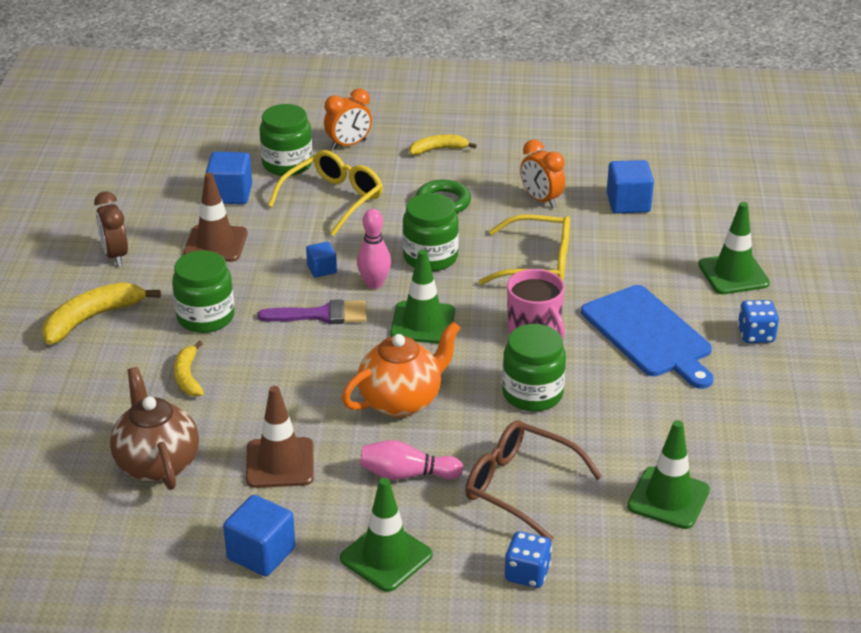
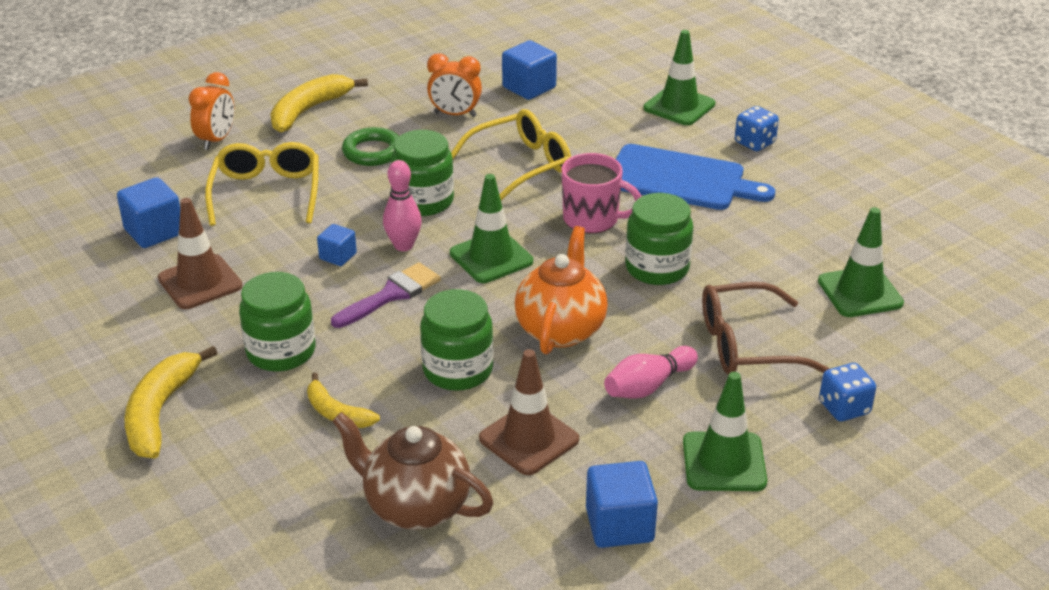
camera: 40 degrees left, 0 degrees up
(115, 255) = (104, 342): brown clock -> none
(287, 164) = (177, 181): green jar -> green jar (458, 370)
(438, 149) = (308, 110): yellow banana -> yellow banana, size x1.63

